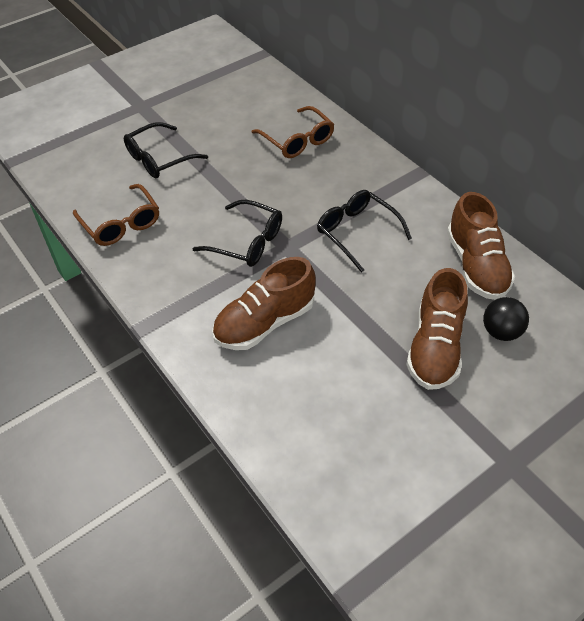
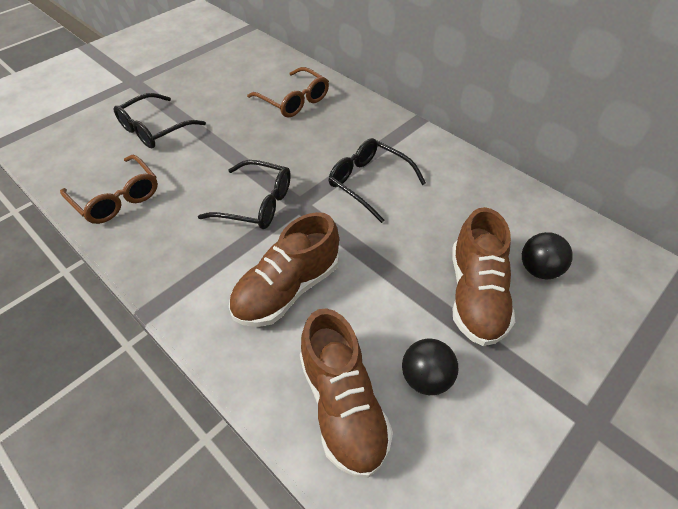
camera: 10 degrees left, 0 degrees up
(373, 410) = (426, 378): none -> black ball
(476, 266) = (495, 204): brown shoe -> brown shoe (342, 405)

